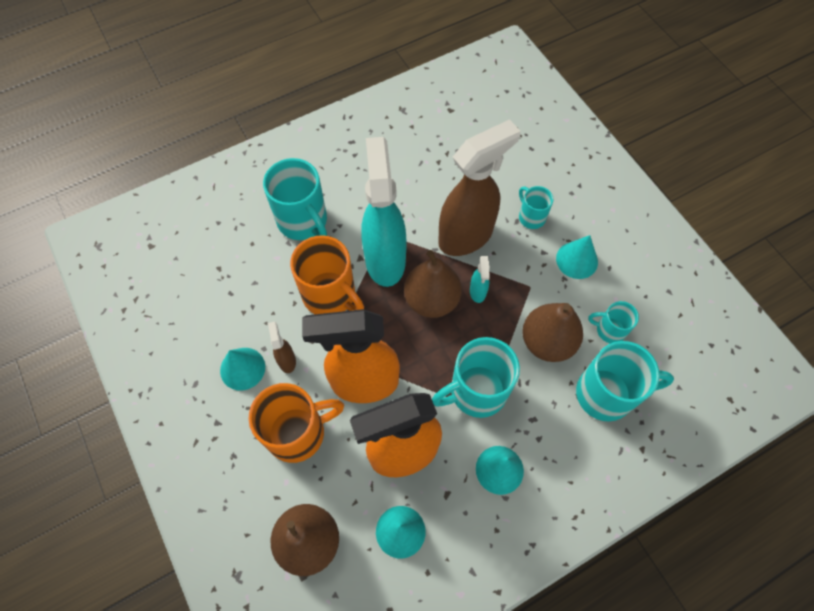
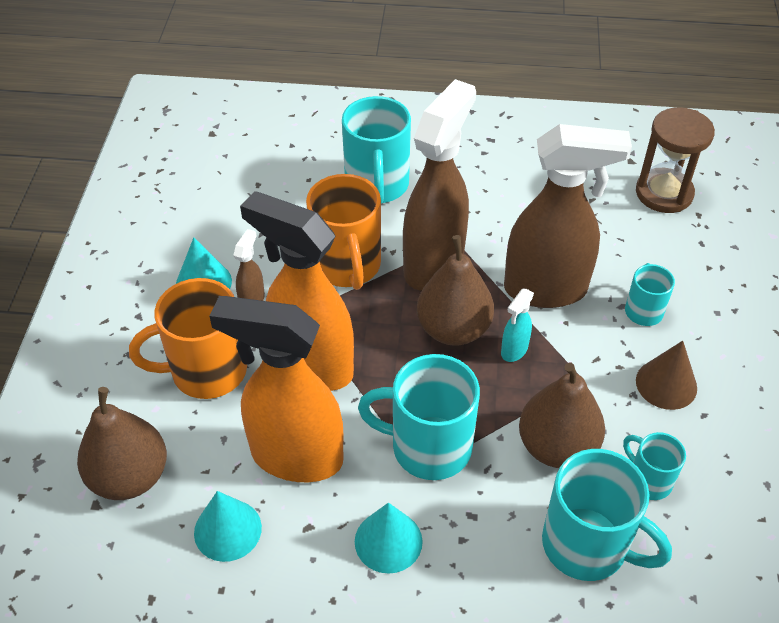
camera: 35 degrees right, 15 degrees down
(298, 432) = (206, 371): orange mug -> orange mug turned 150 degrees clockwise
(385, 259) = (434, 264): turquoise spray bottle -> brown spray bottle
(486, 124) = (664, 193): none -> brown hourglass
(577, 260) = (666, 384): turquoise cone -> brown cone

